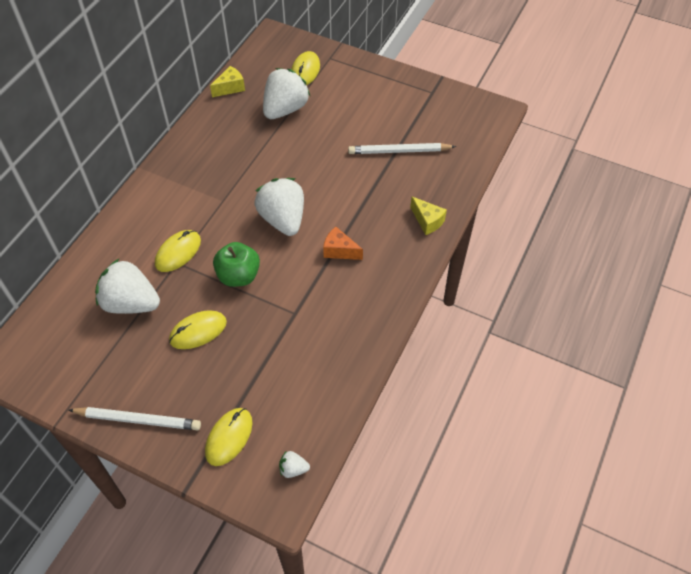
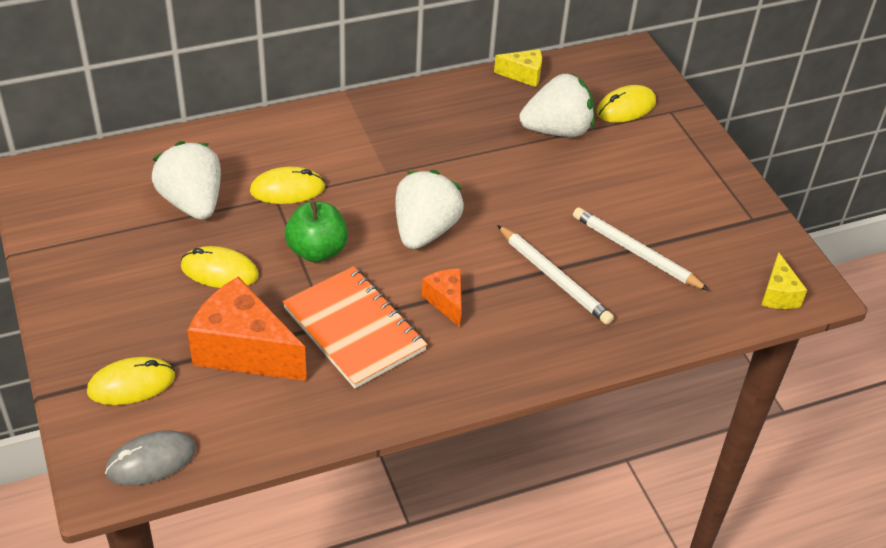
camera: 40 degrees right, 10 degrees down
(138, 420) = (77, 305): white pencil -> white pencil (554, 278)
(267, 365) = (244, 350): none -> orange cheese
(293, 469) = (151, 461): white strawberry -> grey mouse
(311, 304) = (354, 329): none -> orange notebook
(427, 221) = (580, 343): yellow cheese -> yellow cheese (778, 294)

